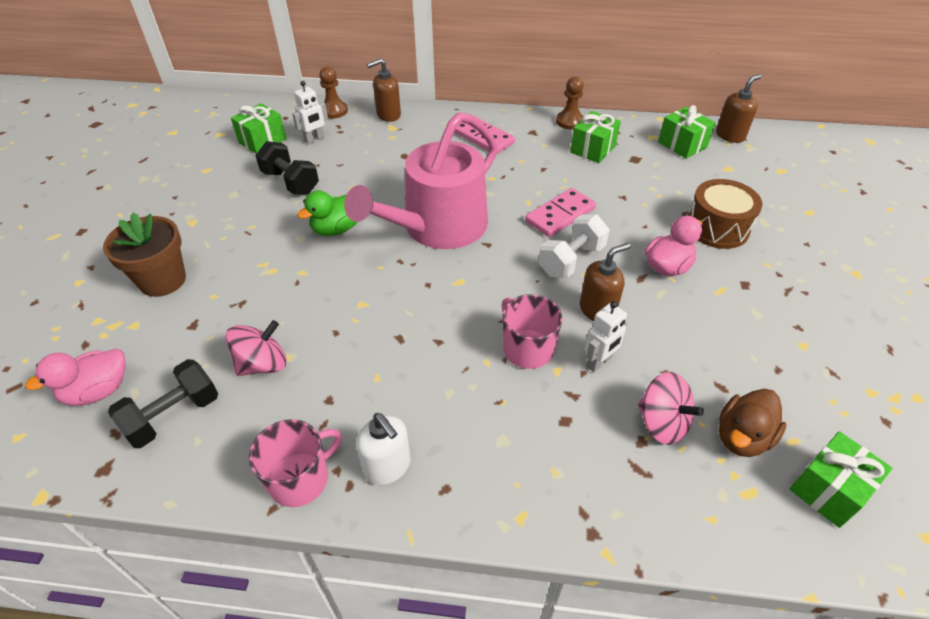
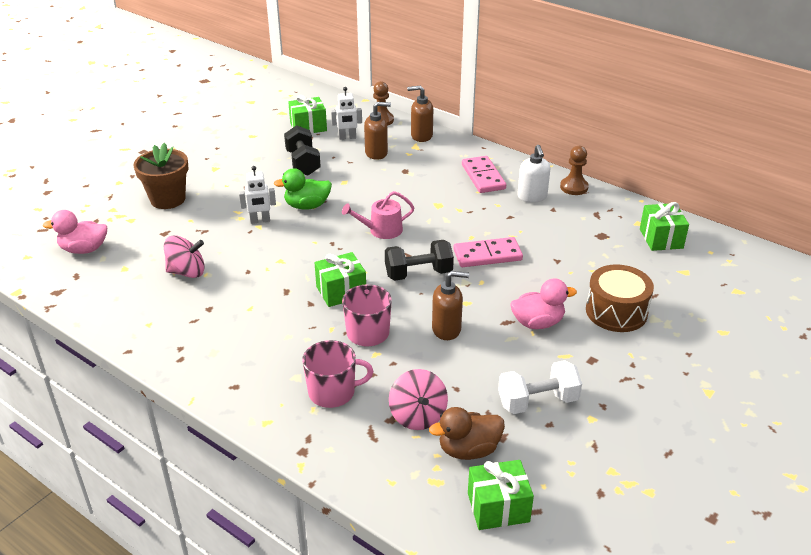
camera: 30 degrees right, 10 degrees down
(173, 416) = (114, 280): black dumbbell -> black dumbbell (418, 274)
(300, 479) = (156, 343): pink mug -> pink mug (333, 392)
(387, 467) = (211, 359): white soap dispenser -> white soap dispenser (532, 197)
(438, 227) = (381, 230): pink watering can -> pink watering can, size x0.44
(571, 260) = (462, 289): white dumbbell -> white dumbbell (537, 401)
(593, 149) = (571, 215): green gift -> green gift (341, 291)
(599, 362) = (411, 361): white robot -> white robot (260, 221)
(730, 136) = (719, 246): brown soap dispenser -> brown soap dispenser (376, 153)

